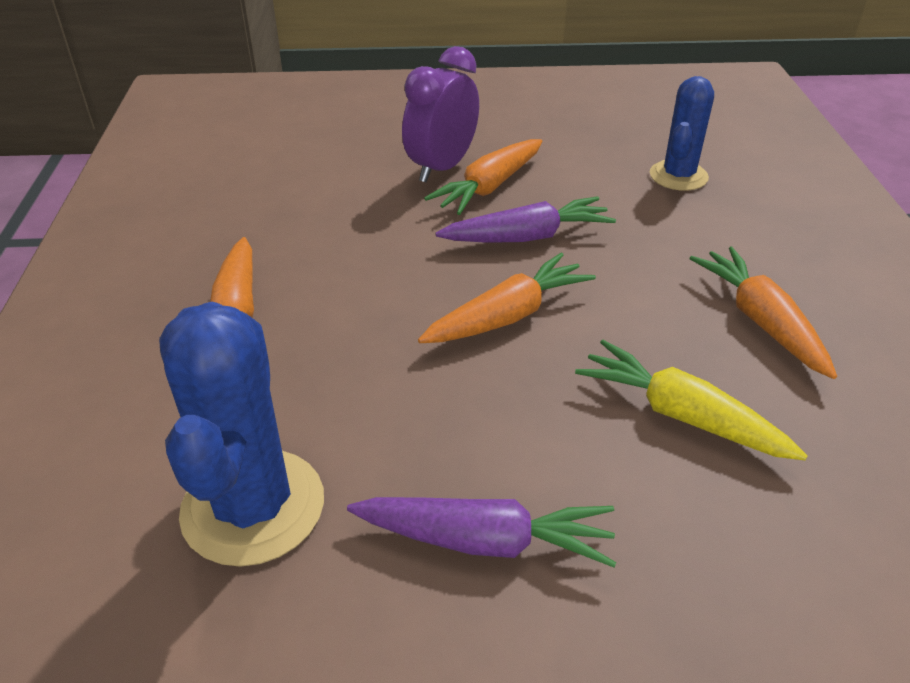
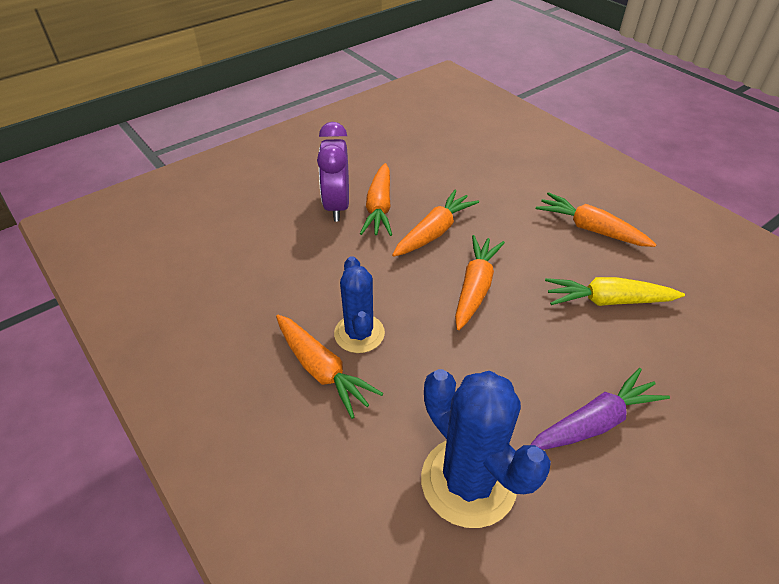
camera: 35 degrees left, 5 degrees up
(528, 237) = (434, 232): purple carrot -> orange carrot
(678, 176) = (472, 157): blue cactus -> blue cactus (359, 333)

